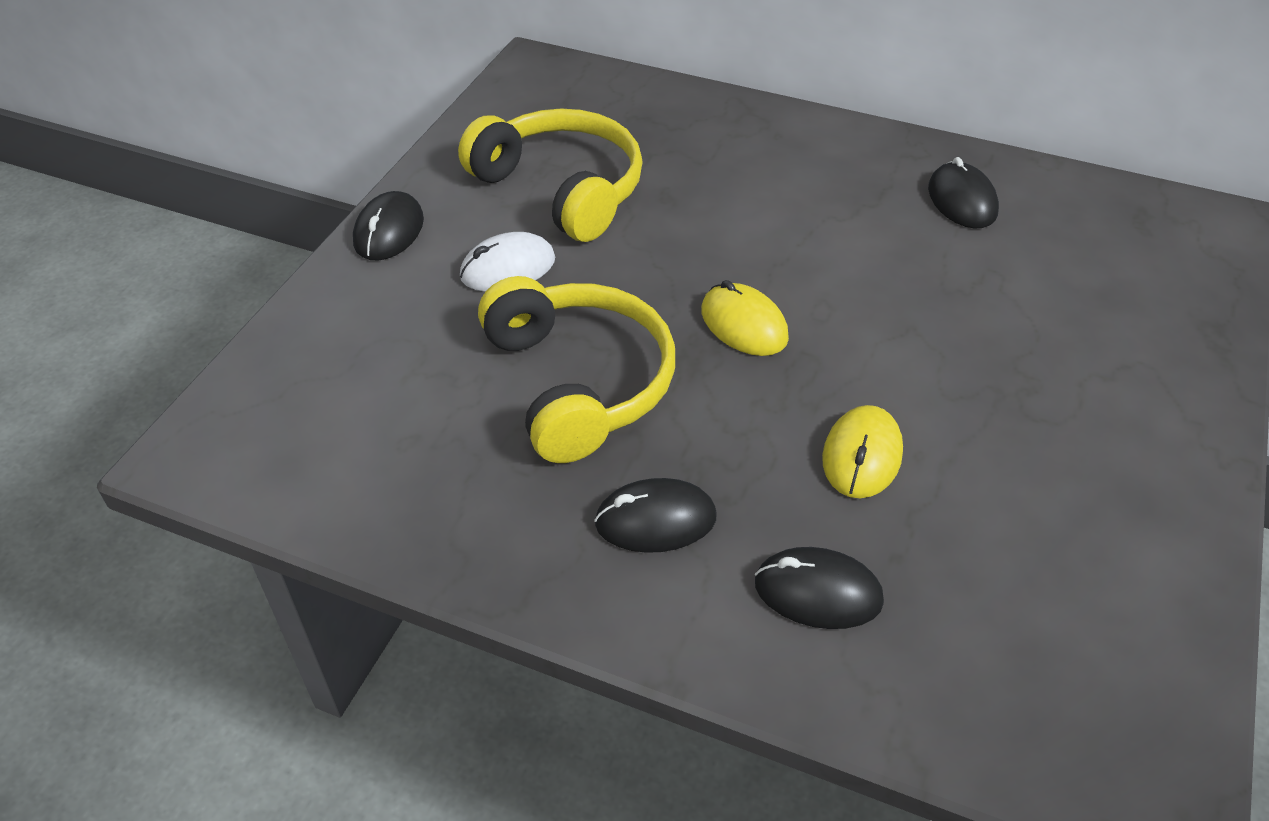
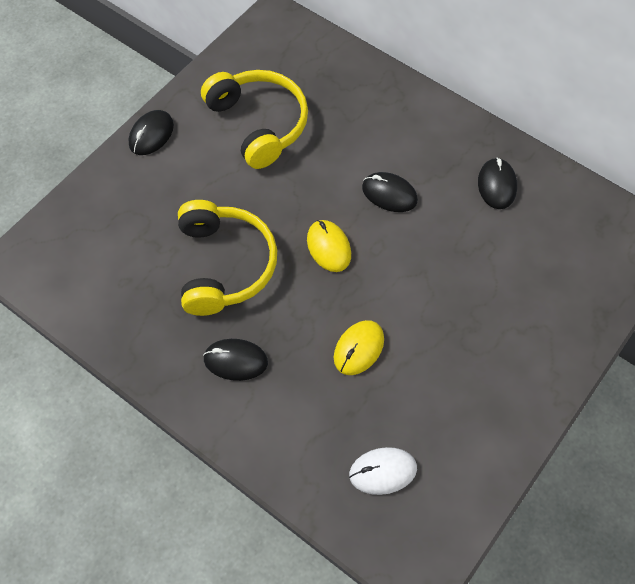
camera: 15 degrees right, 15 degrees up
(508, 268) = (210, 177): white mouse -> white mouse (382, 471)
(818, 592) = (302, 422): black mouse -> black mouse (389, 194)

